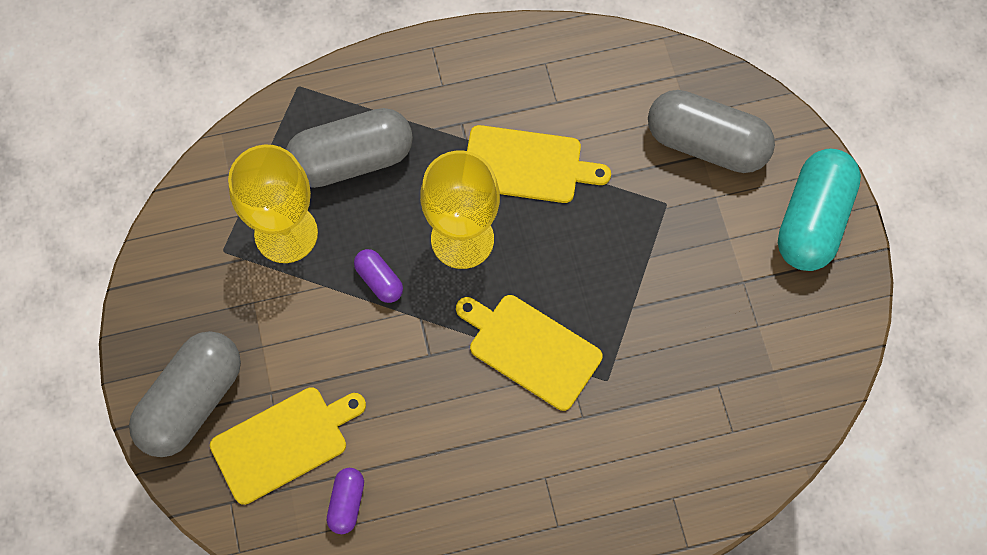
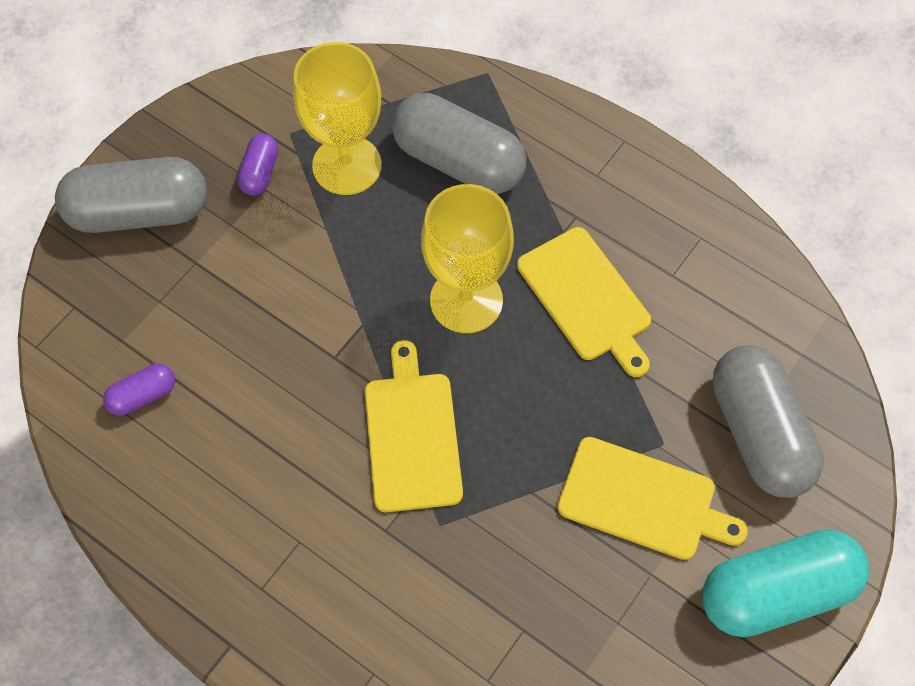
camera: 50 degrees right, 5 degrees down
(284, 442) = (159, 306): yellow cutting board -> yellow cutting board (643, 500)
(379, 280) = (368, 266): purple capsule -> purple capsule (260, 172)

